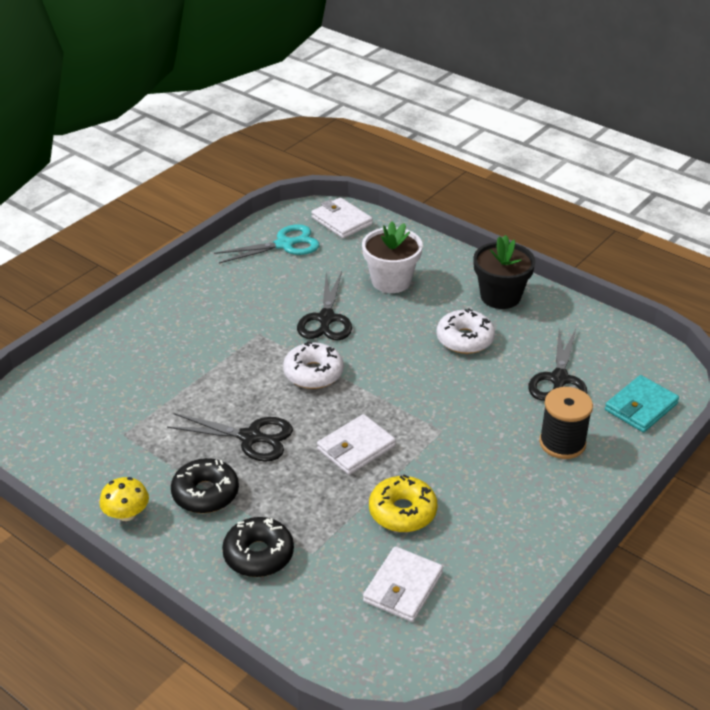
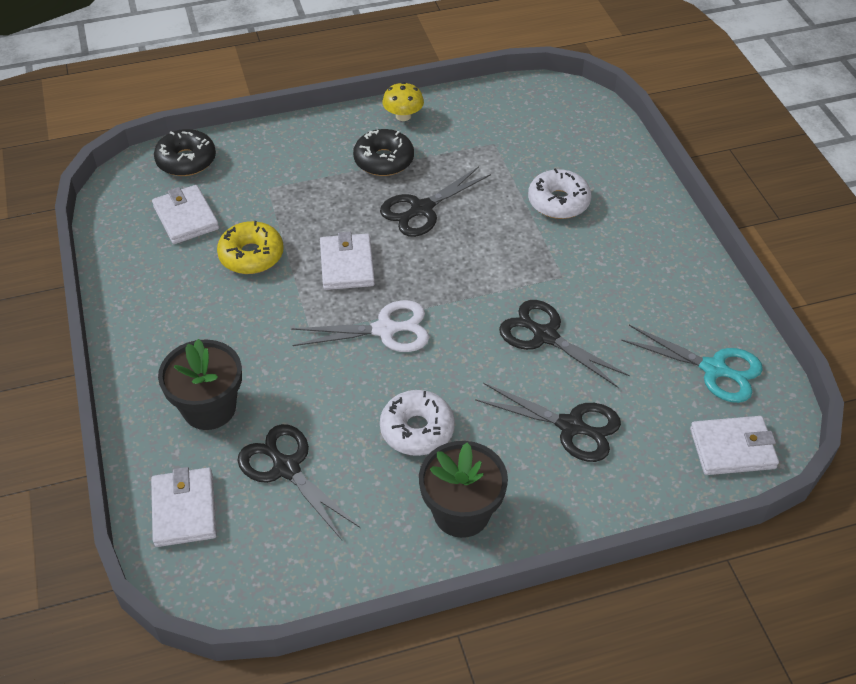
camera: 125 degrees right, 10 degrees up
(258, 554) = (296, 161): black donut -> black donut (186, 160)
(284, 245) = (713, 369): turquoise scissors -> turquoise scissors turned 75 degrees counterclockwise
(313, 373) = (468, 285): white donut -> white donut (558, 202)
(391, 281) = (570, 426): white flower pot -> black scissors
(399, 394) = (385, 330): none -> white scissors
(562, 443) = (209, 408): black spool -> black flower pot
(640, 407) = (184, 509): turquoise wallet -> white wallet

